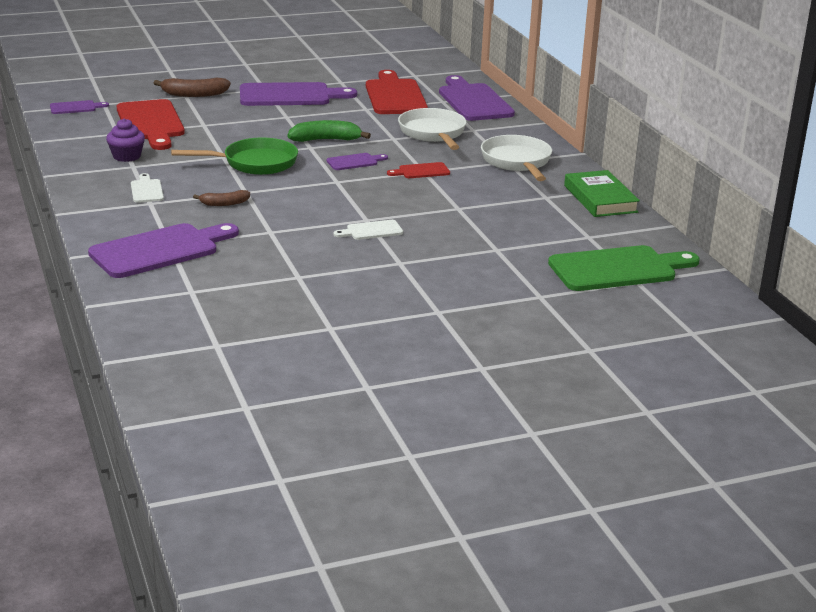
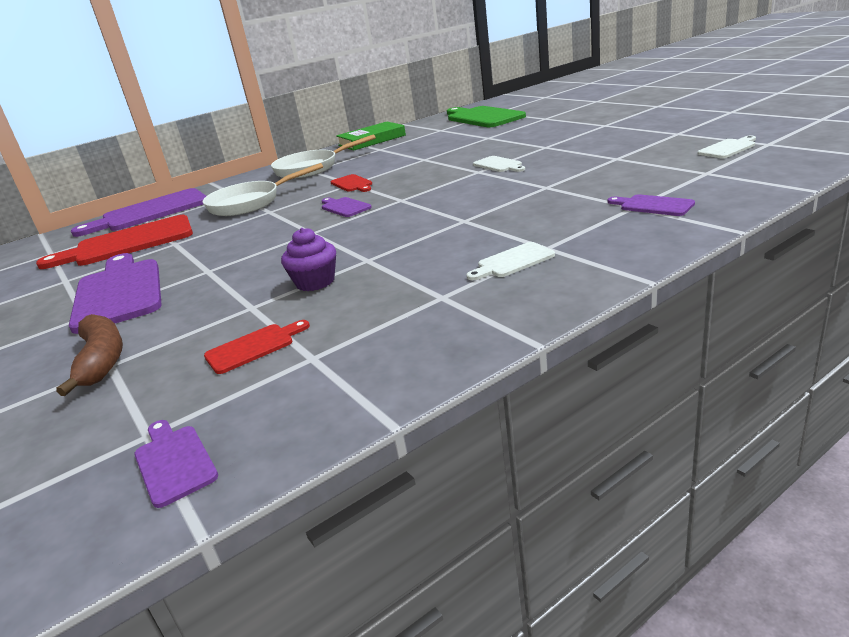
camera: 100 degrees left, 0 degrees up
(127, 156) = (408, 314): purple cupcake -> purple cupcake (315, 282)
(151, 123) = (253, 347): red cutting board -> red cutting board, size x0.47
(159, 250) = (653, 205): purple cutting board -> purple cutting board, size x0.47
(224, 204) = (505, 218): brown banana -> none
(236, 325) = (728, 148): none -> white cutting board
(254, 163) = (378, 240): green pan -> none
(326, 140) = (285, 232): green banana -> none

